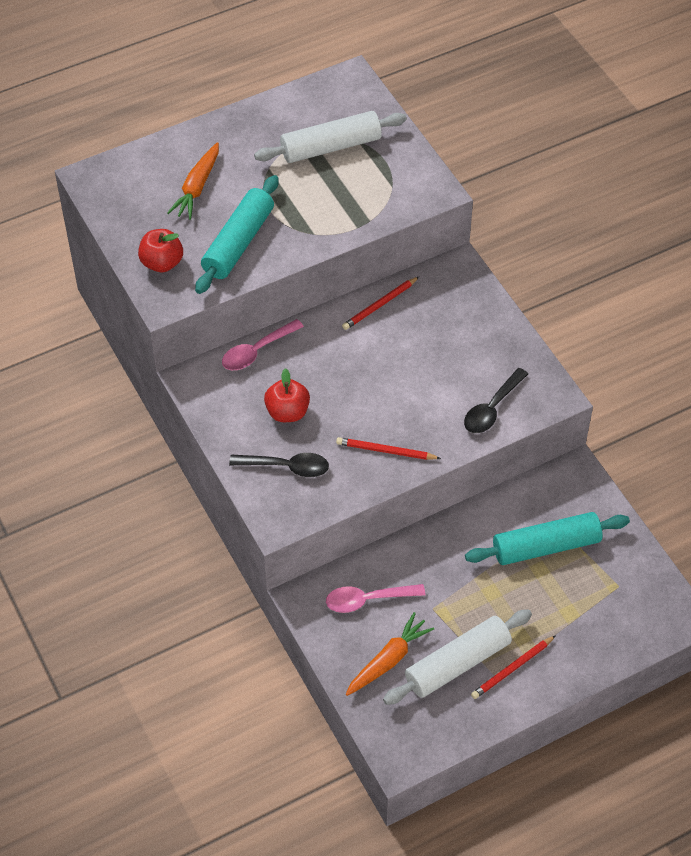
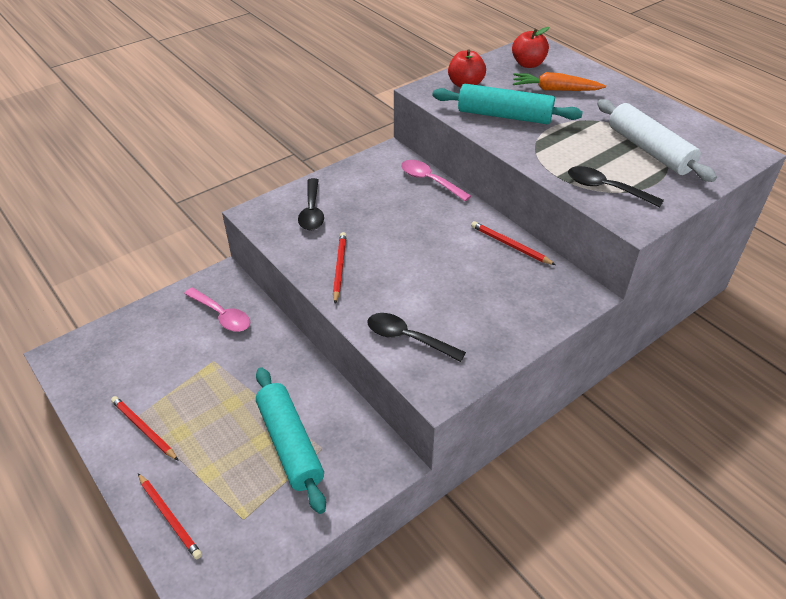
camera: 80 degrees right, 10 degrees down
(287, 412) = (370, 205): red apple -> red apple (528, 64)
(367, 600) = (222, 315): pink spoon -> pink spoon turned 150 degrees clockwise
(385, 197) = (606, 188): none -> black spoon
(388, 660) = (159, 336): orange carrot -> none
(457, 663) = (153, 385): white rolling pin -> none
(611, 643) = (169, 517): none -> red pencil

